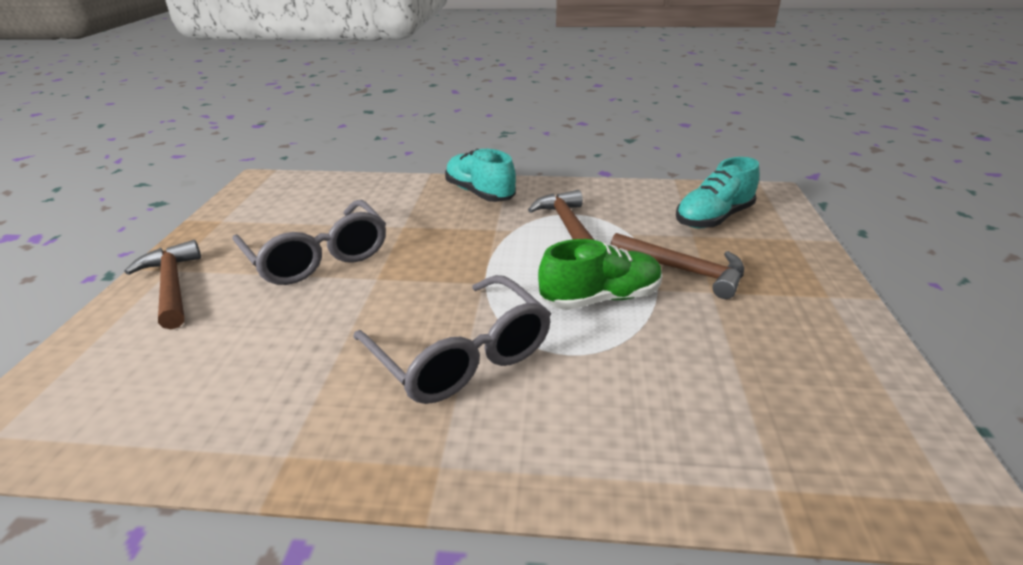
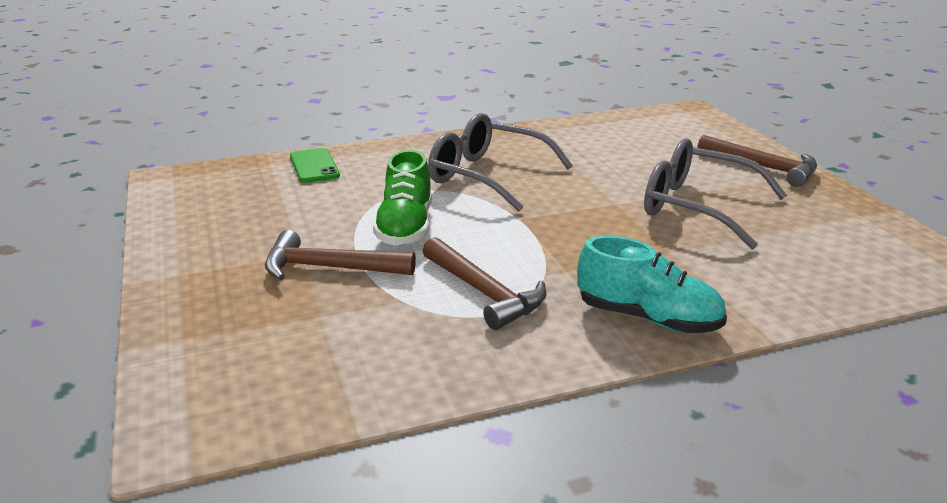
camera: 155 degrees right, 5 degrees down
(600, 298) = (405, 227): green shoe -> green shoe turned 45 degrees counterclockwise
(698, 457) = (314, 166): none -> green phone
(713, 218) = (290, 351): turquoise shoe -> none

